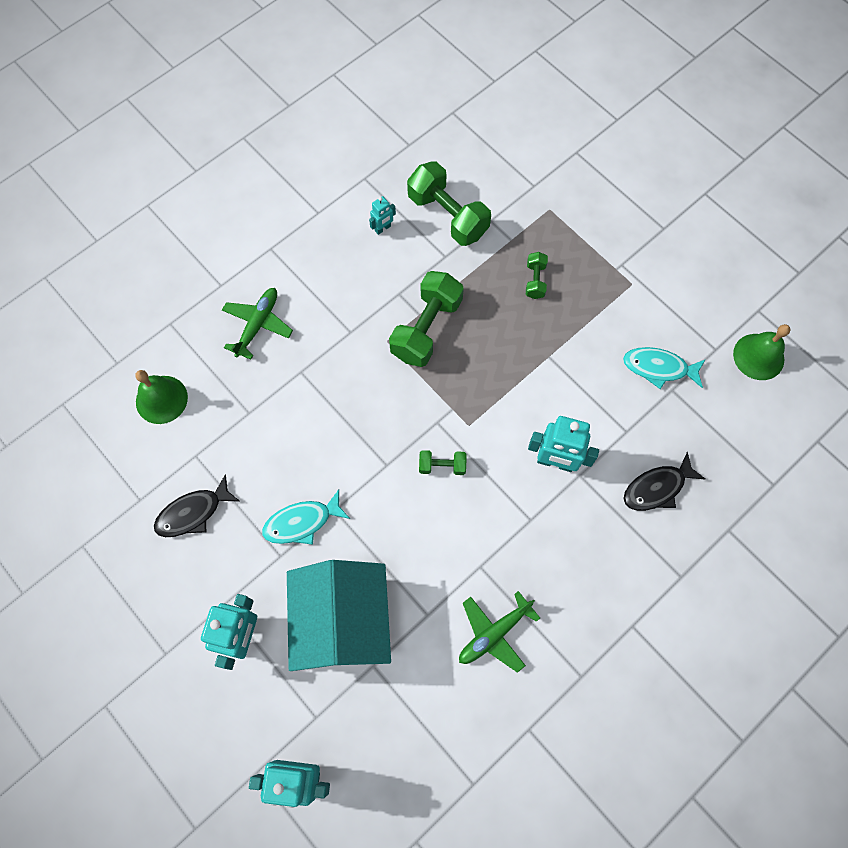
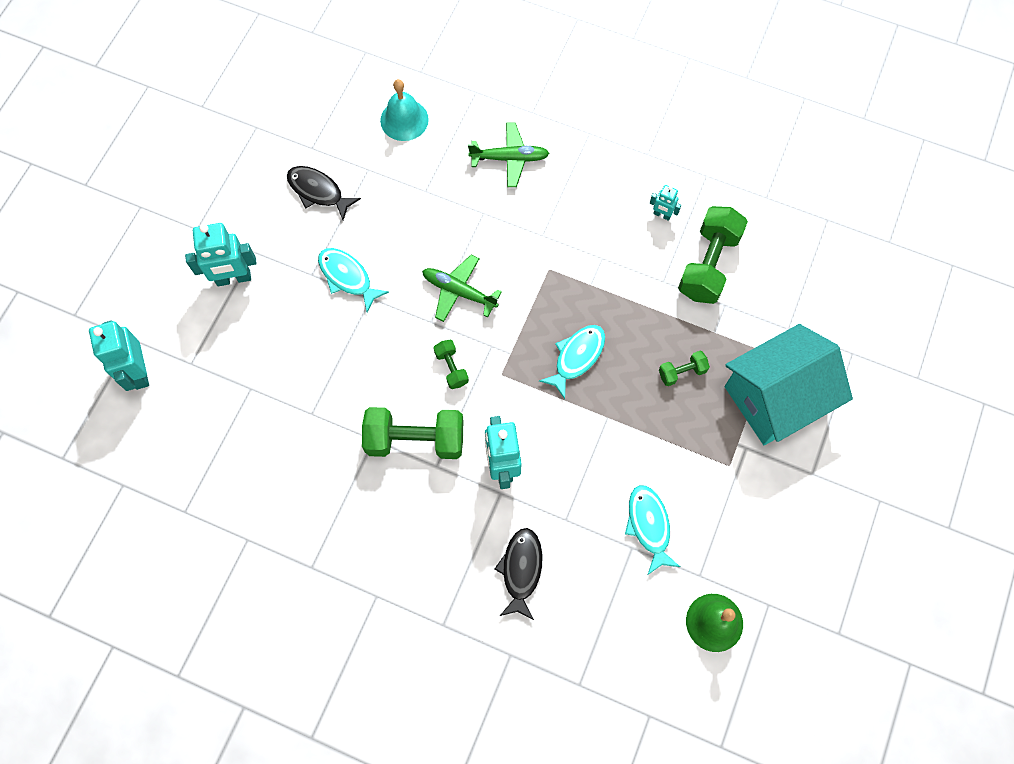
camera: 65 degrees right, 0 degrees up
(161, 399) = (404, 120): green bell -> turquoise bell
(343, 621) = (277, 348): turquoise house -> turquoise house (775, 398)
(426, 328) = (579, 297): green dumbbell -> green dumbbell (415, 440)
(482, 356) = (577, 357): none -> turquoise fish
(494, 633) = (318, 476): green plane -> green plane (459, 291)
(657, 488) = (521, 570): black fish -> black fish turned 60 degrees clockwise

